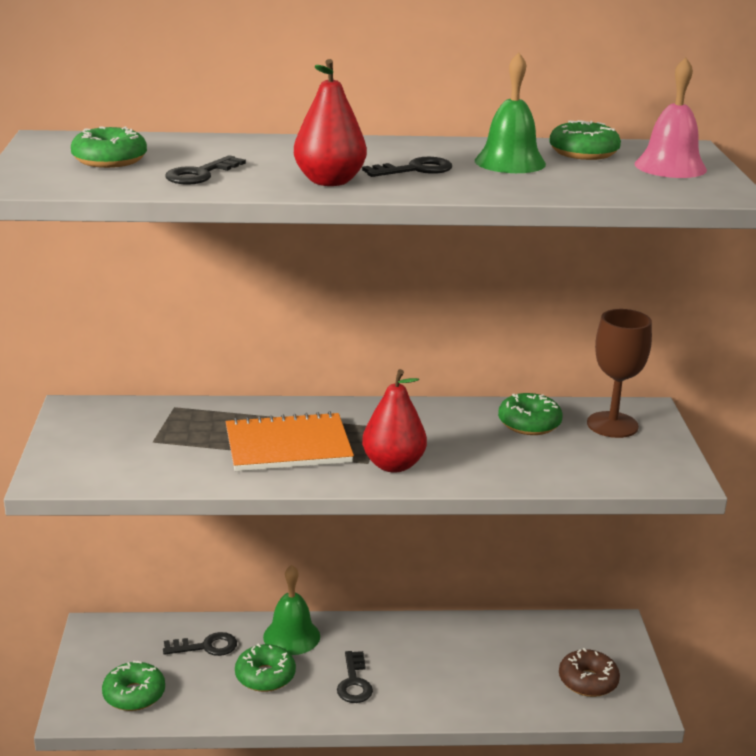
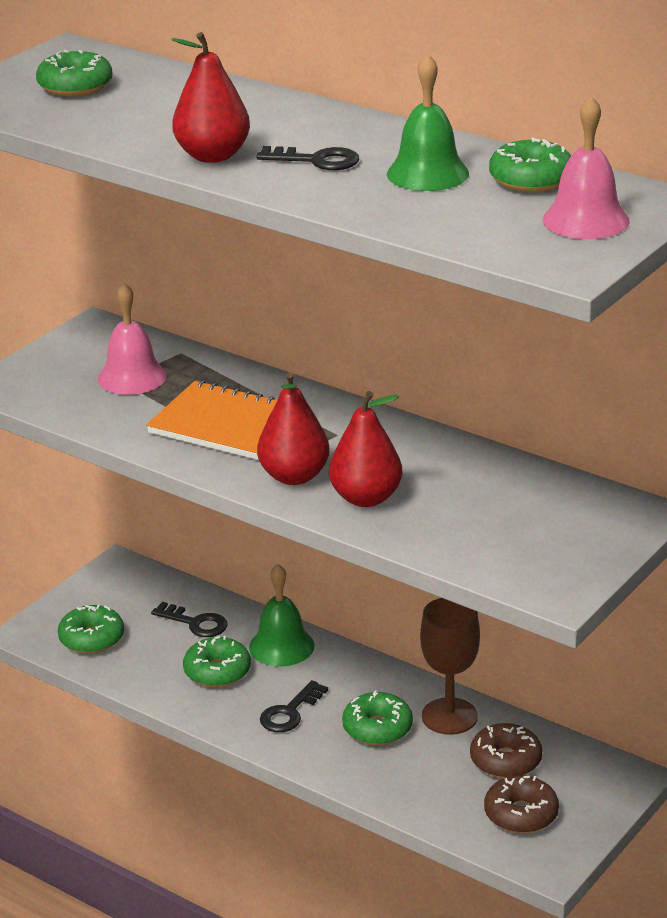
camera: 40 degrees right, 5 degrees up
(159, 436) = (132, 377): none -> pink bell
(200, 174) = (120, 121): black key -> none
(466, 462) = (366, 498): none -> red pear
(529, 424) = (489, 483): green donut -> green donut (377, 728)
(535, 649) = (505, 760): none -> brown donut
(612, 425) = (576, 515): brown goblet -> brown goblet (449, 716)

